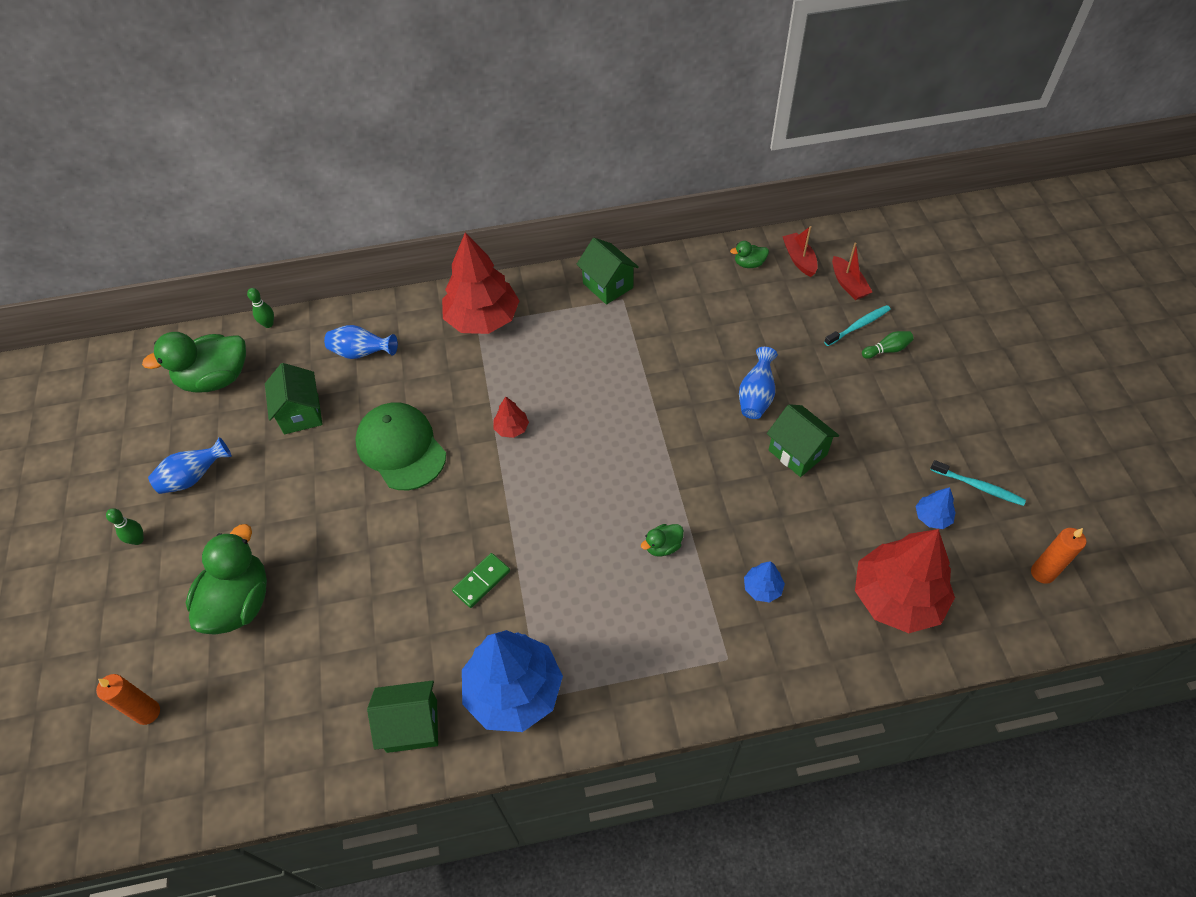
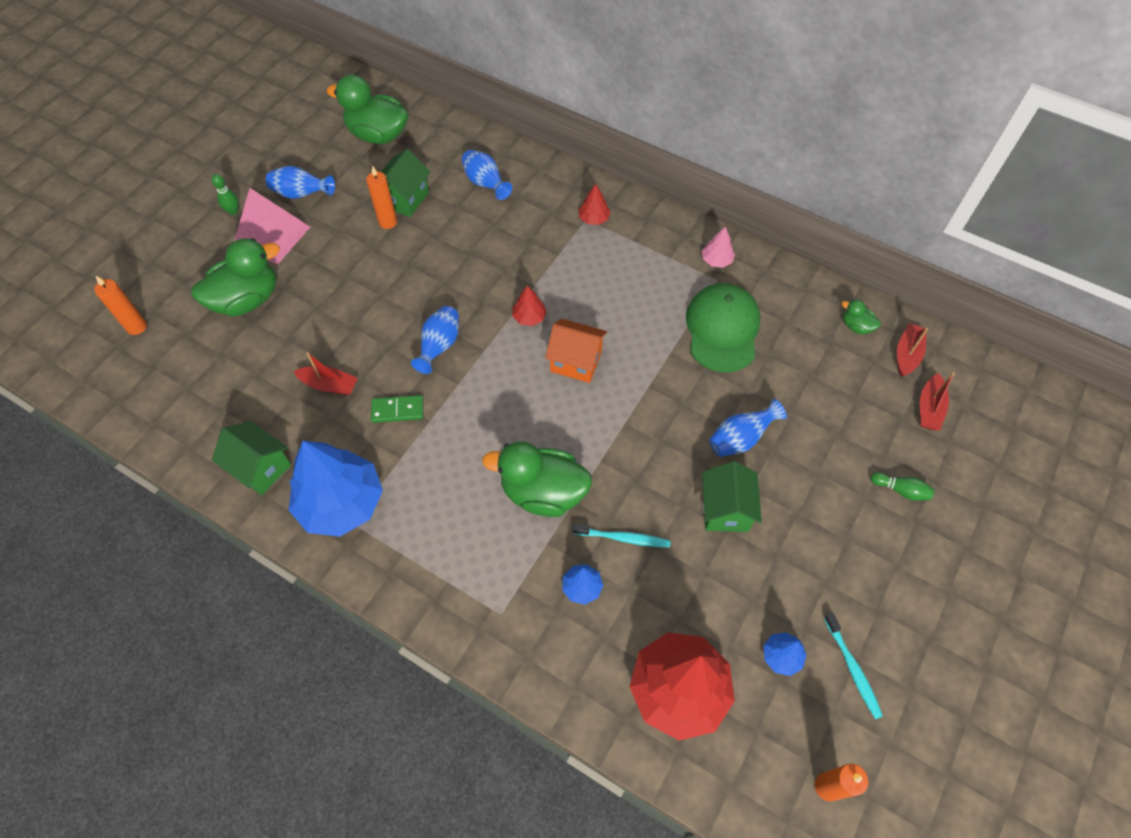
camera: 40 degrees right, 5 degrees up
(203, 532) = (272, 235): none -> pink pyramid
(268, 324) = (447, 118): green bowling pin -> none
(306, 443) = (388, 222): none -> orange candle
(399, 610) = (329, 385): none -> red boat
(401, 448) = (442, 273): green cap -> green cap (722, 329)
(462, 505) = (439, 346): none -> blue vase
(482, 319) = (594, 218): red tree -> red tree, size x0.43
(584, 433) = (576, 361): none -> orange house
(608, 285) = (716, 260): green house -> pink tree
(663, 546) = (543, 492): green duck -> green duck, size x2.21
(858, 326) = (897, 450): turquoise toothbrush -> turquoise toothbrush (623, 538)

